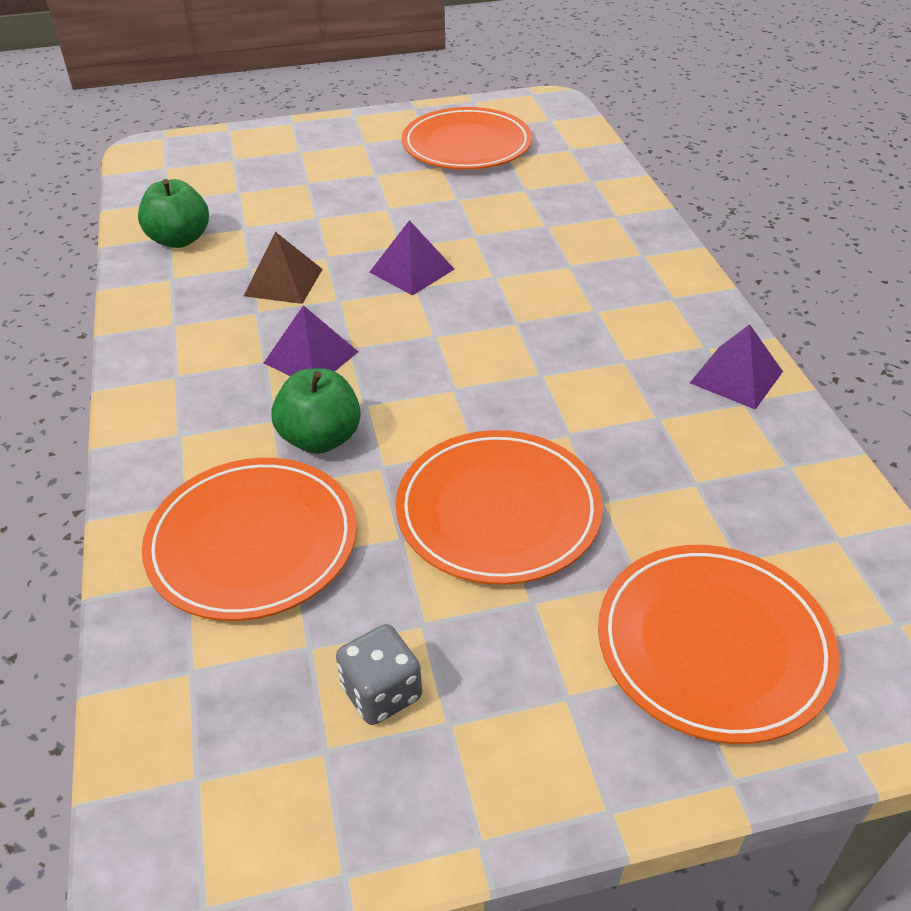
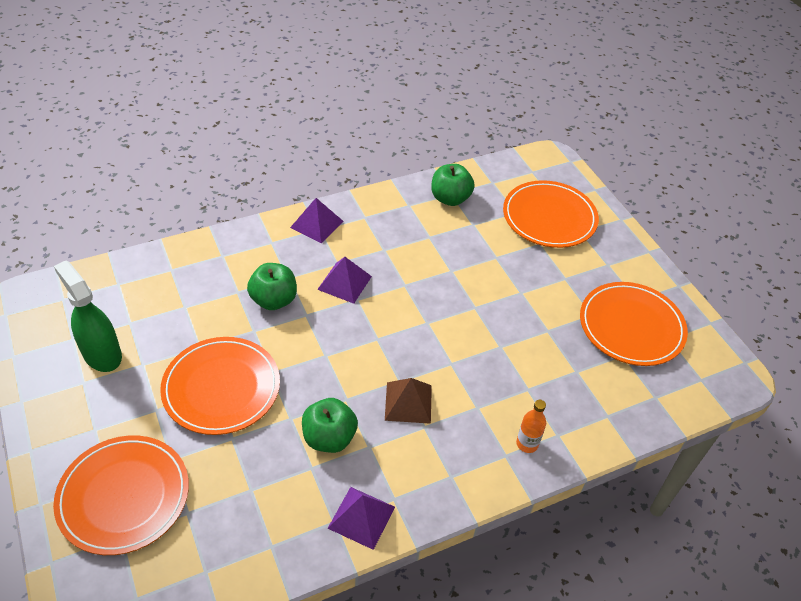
camera: 75 degrees right, 5 degrees up
(252, 542) = (195, 288): orange plate -> orange plate (549, 217)
(283, 282) = (417, 255): brown pyramid -> brown pyramid (408, 402)
(381, 693) = (101, 354): grey dice -> green spray bottle
(412, 270) = (446, 317): purple pyramid -> purple pyramid (317, 224)
(608, 396) = (329, 438): none -> green apple
(627, 237) = (527, 444): none -> orange bottle

